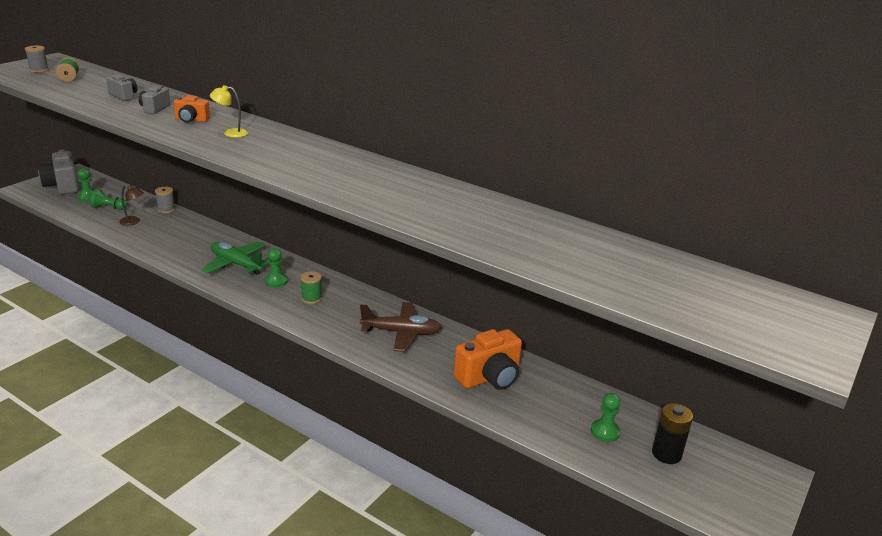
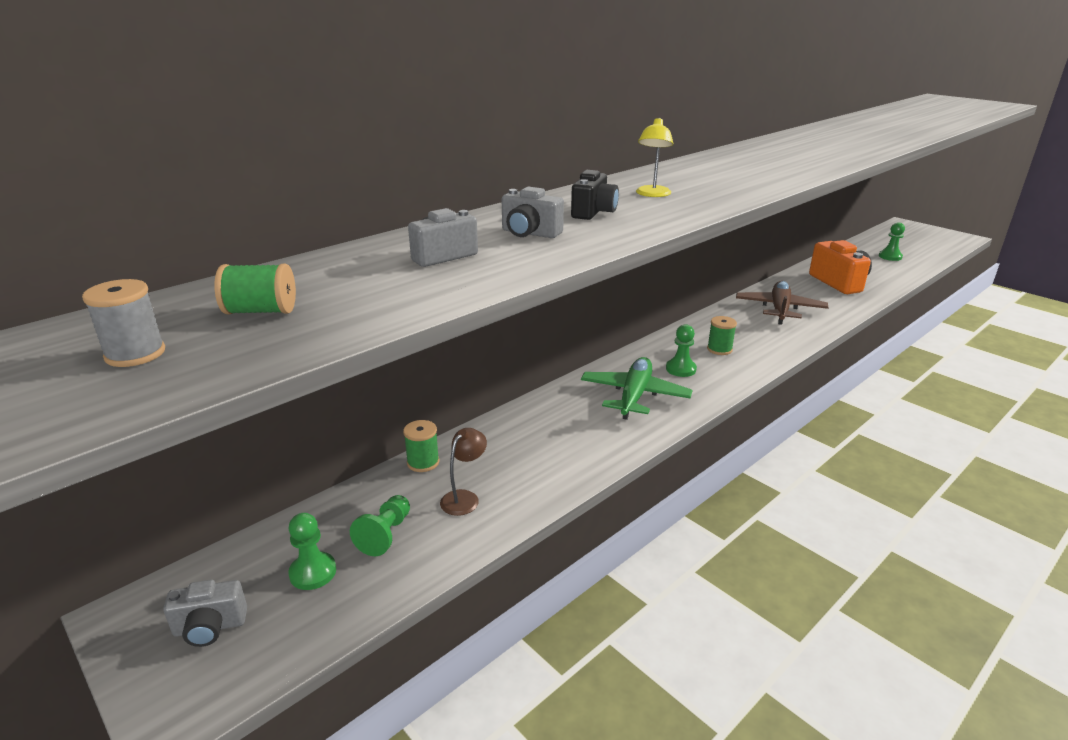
camera: 75 degrees left, 0 degrees up
(63, 186) = (210, 627): grey camera -> grey camera, size x0.56
(166, 209) = (423, 462): grey spool -> green spool
(191, 120) = (593, 212): orange camera -> black camera
(236, 264) = (634, 396): green plane -> green plane turned 150 degrees clockwise
(666, 454) = (904, 245): black battery -> none

